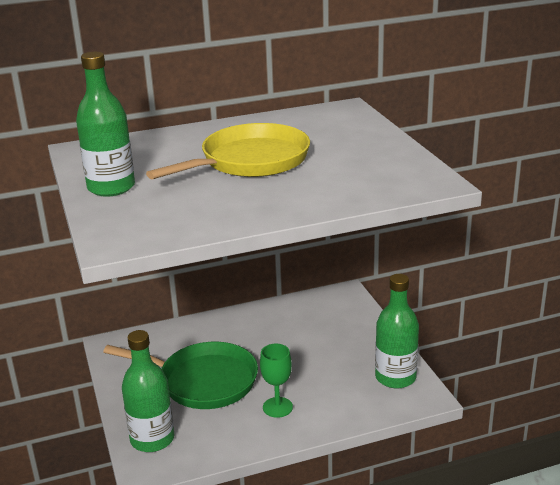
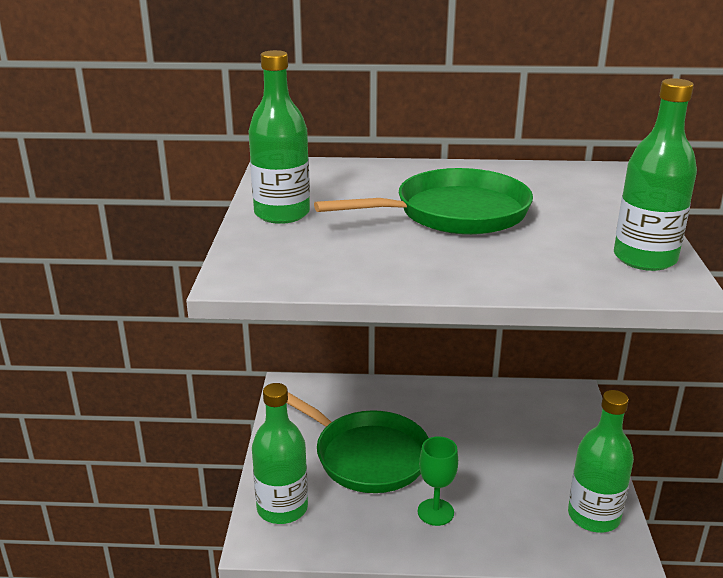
camera: 20 degrees right, 0 degrees up
(249, 161) = (453, 213): yellow pan -> green pan
(405, 168) = (644, 258): none -> green bottle

